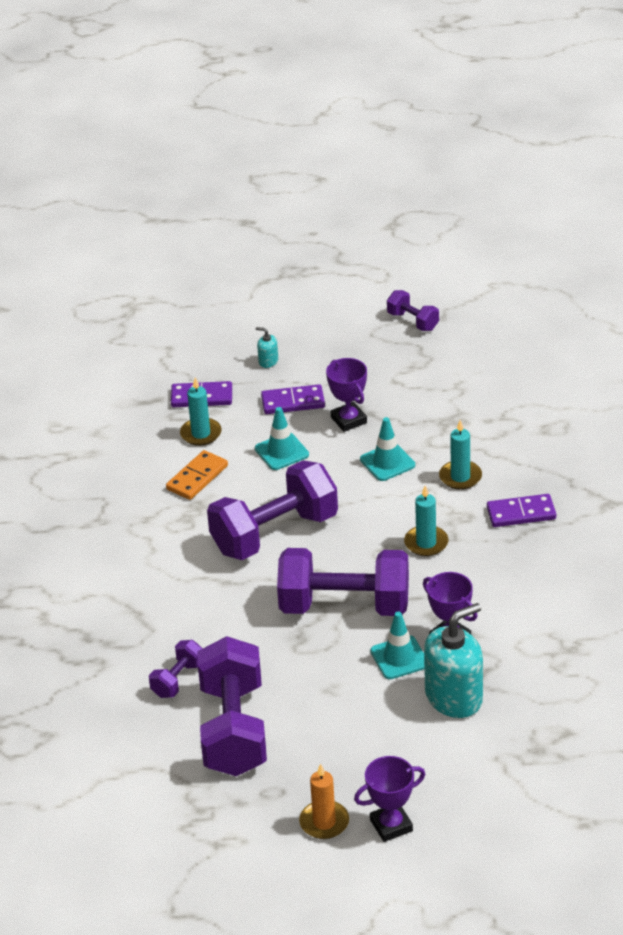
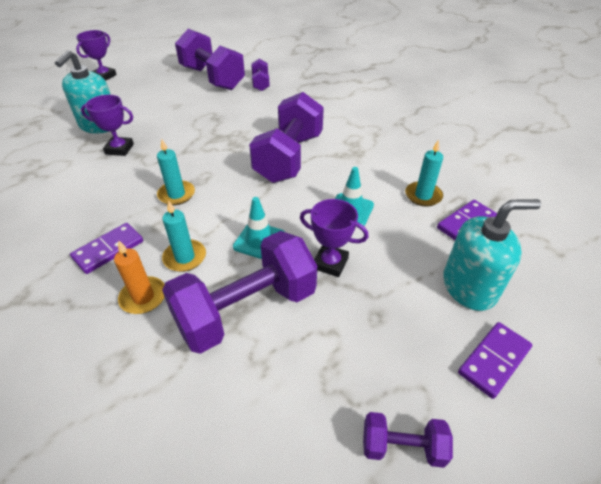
camera: 140 degrees right, 5 degrees up
(197, 478) = (381, 167): orange domino -> none
(268, 361) = (469, 287): turquoise soap dispenser -> turquoise soap dispenser, size x2.38
(293, 402) = (395, 256): purple domino -> purple domino (494, 360)
(324, 822) = (138, 68): orange candle -> orange candle (143, 297)
(344, 606) = (203, 140): purple dumbbell -> purple dumbbell (246, 309)
(399, 658) = (146, 130): turquoise traffic cone -> none

